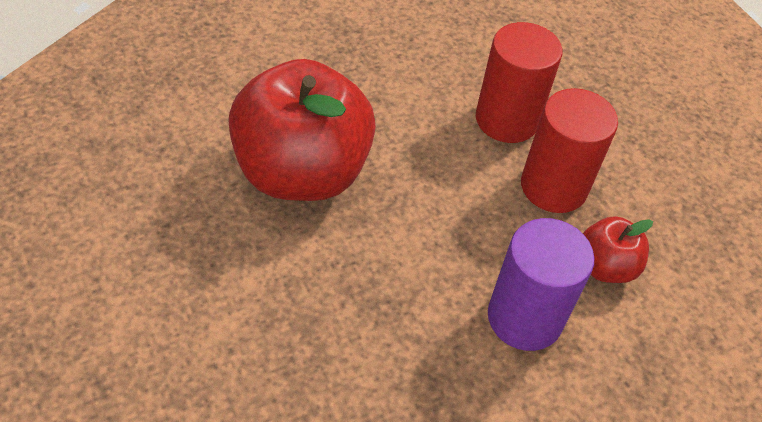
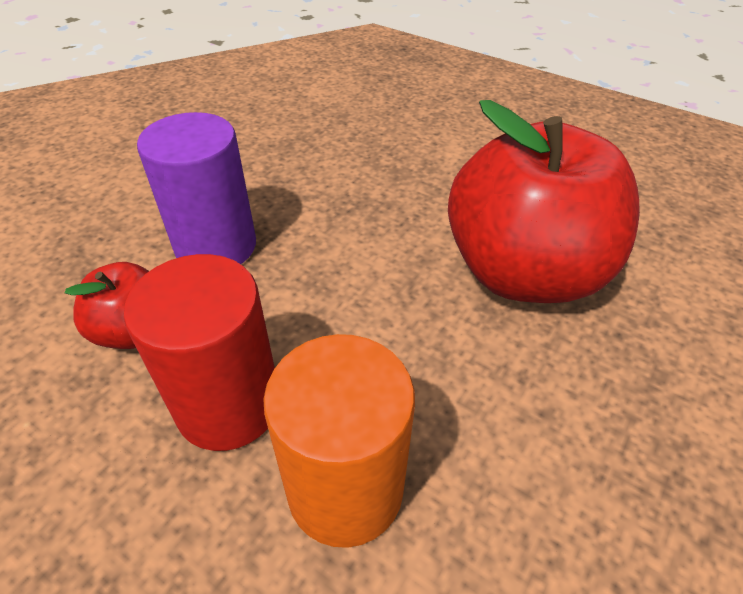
camera: 155 degrees right, 5 degrees down
(506, 120) = (345, 488): red cylinder -> orange cylinder

